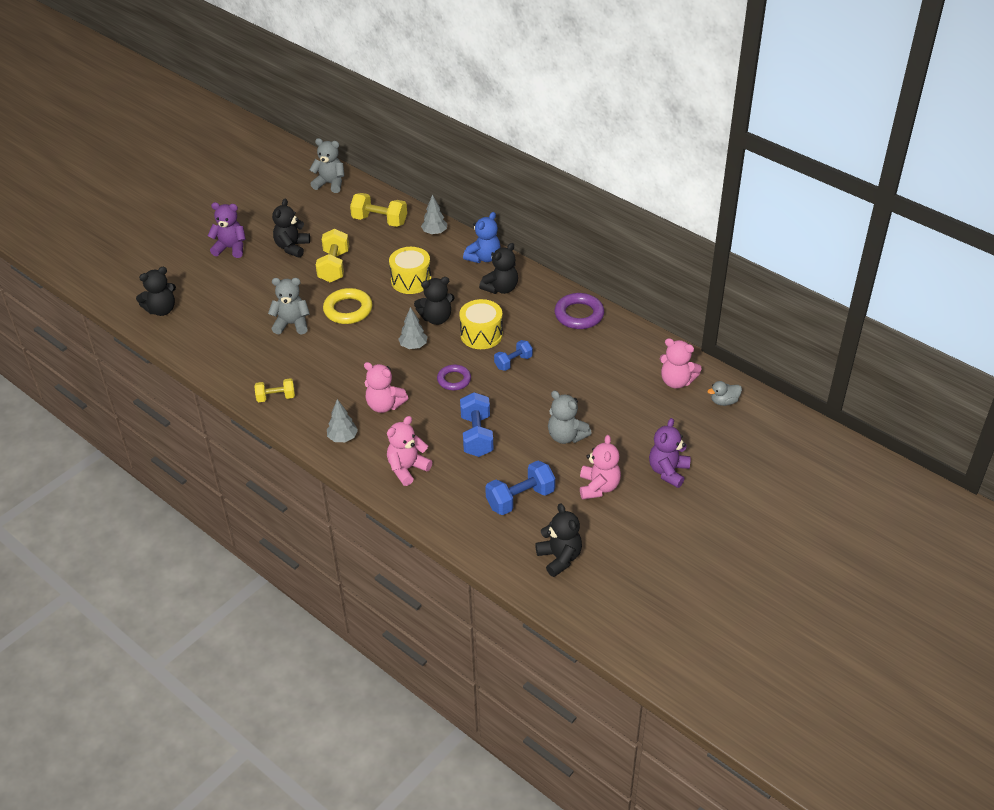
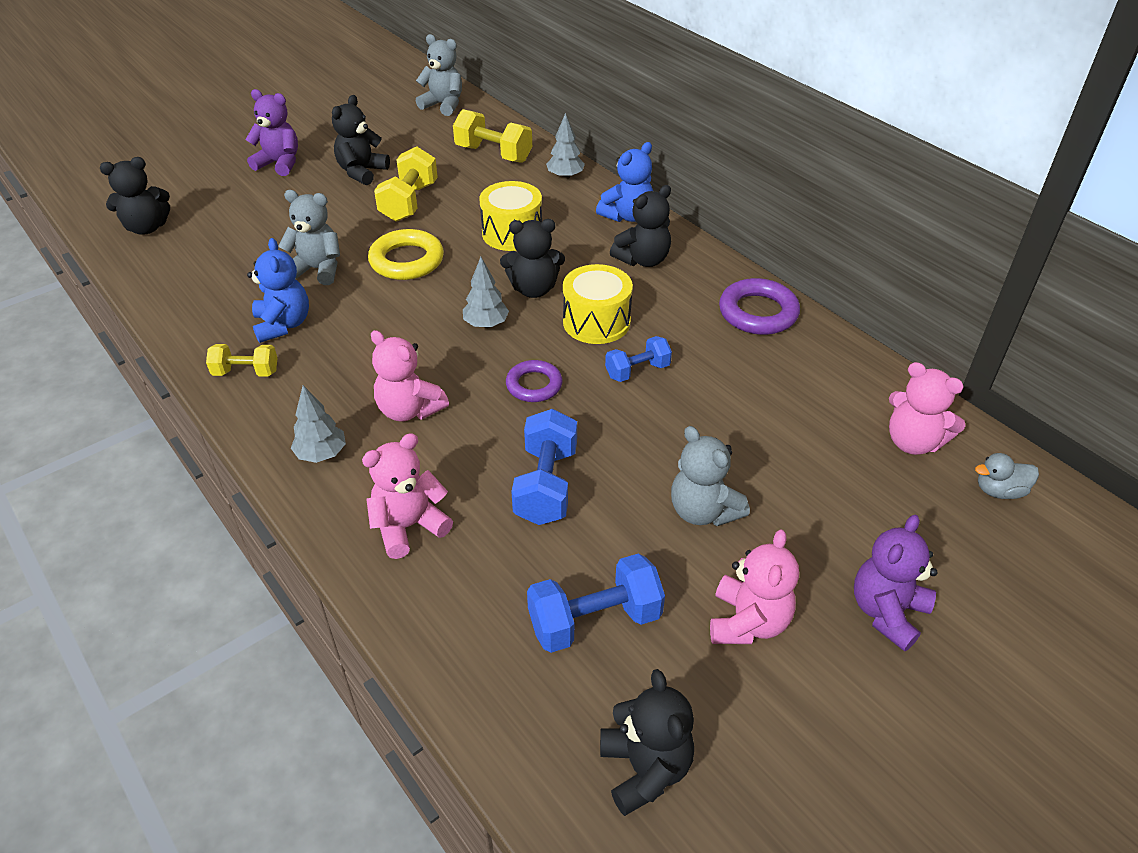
camera: 10 degrees right, 0 degrees up
(285, 364) = (283, 325): none -> blue teddy bear

